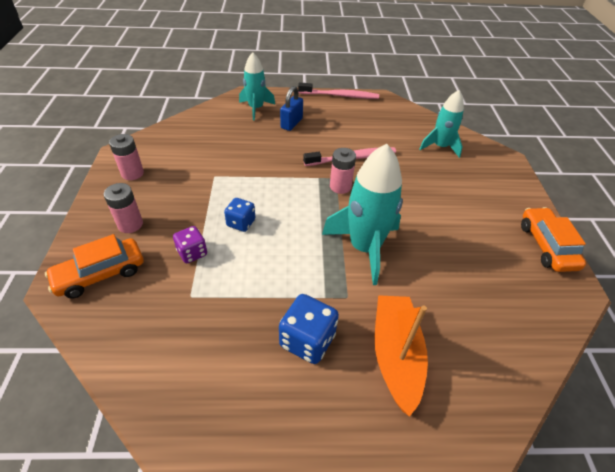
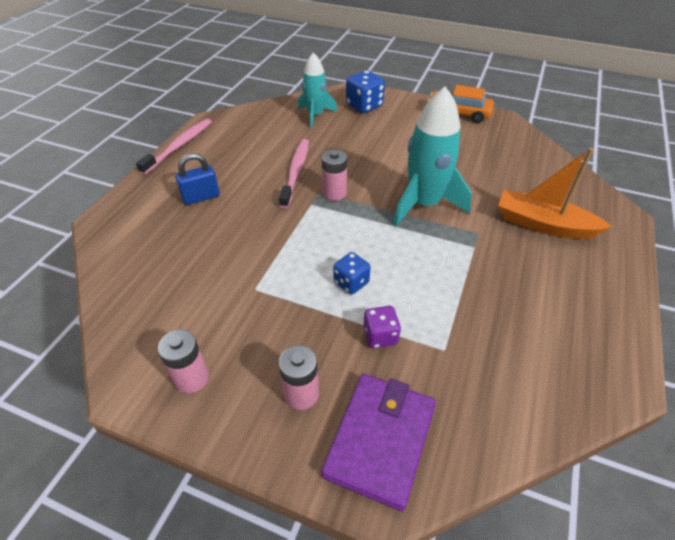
camera: 65 degrees left, 0 degrees up
(100, 274) = (380, 440): orange car -> purple wallet
(256, 108) = (143, 218): turquoise rocket -> none
(291, 123) = (201, 197): blue padlock -> blue padlock turned 75 degrees counterclockwise
(307, 340) = (519, 272): blue dice -> blue dice (364, 106)

